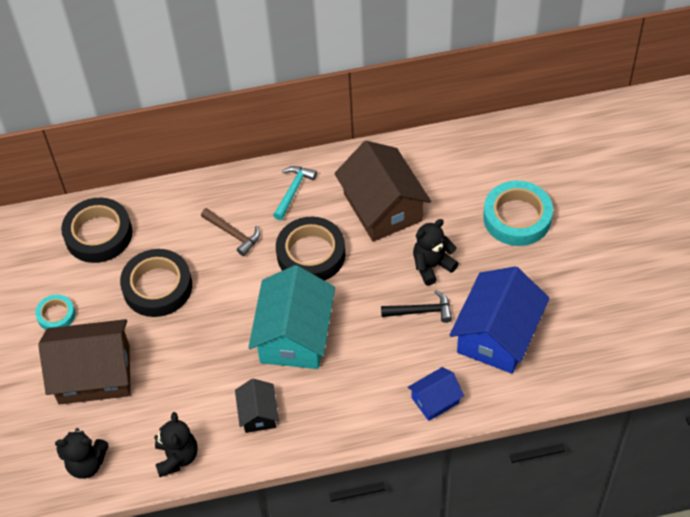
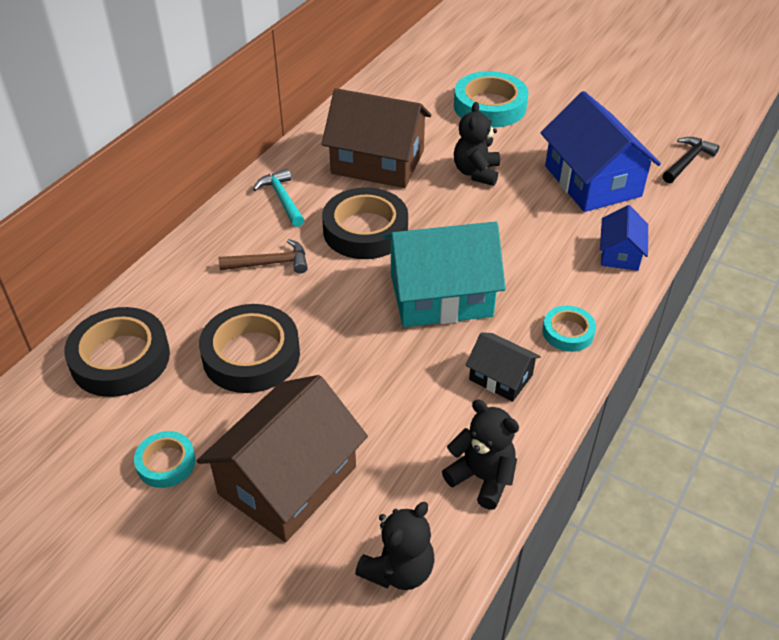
camera: 50 degrees left, 10 degrees down
(295, 335) = (441, 295): turquoise house -> turquoise house turned 60 degrees counterclockwise
(330, 421) = (568, 332): none -> turquoise tape
(421, 311) = (515, 205): black hammer -> black hammer (687, 161)

